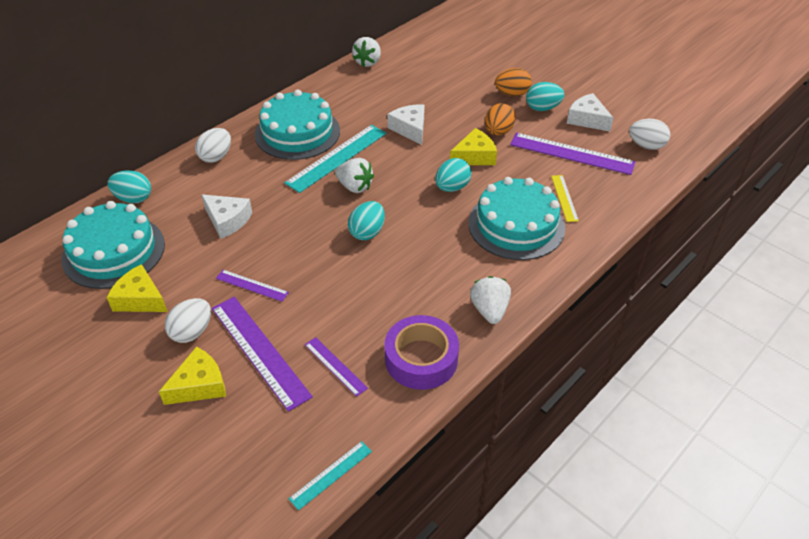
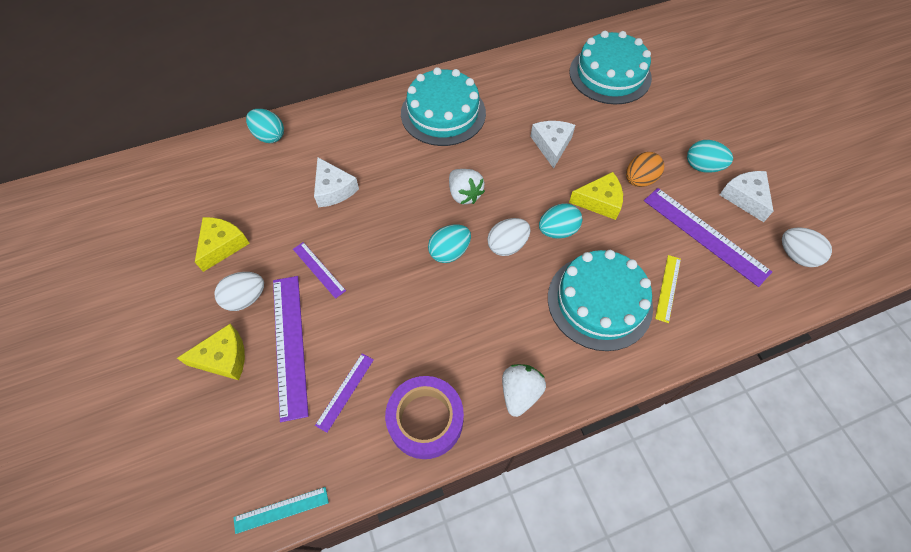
camera: 25 degrees right, 15 degrees up
(113, 251) = (227, 186): turquoise cake -> turquoise cake (610, 74)
(140, 299) = (222, 245): yellow cheese -> yellow cheese turned 60 degrees clockwise
(216, 157) = (359, 115): white egg -> white egg (507, 245)
(335, 366) = (345, 391): purple ruler -> purple ruler turned 45 degrees clockwise
(337, 157) = (465, 154): turquoise ruler -> none
(368, 62) = (550, 52): white strawberry -> none
(512, 94) = (678, 138): orange egg -> none

